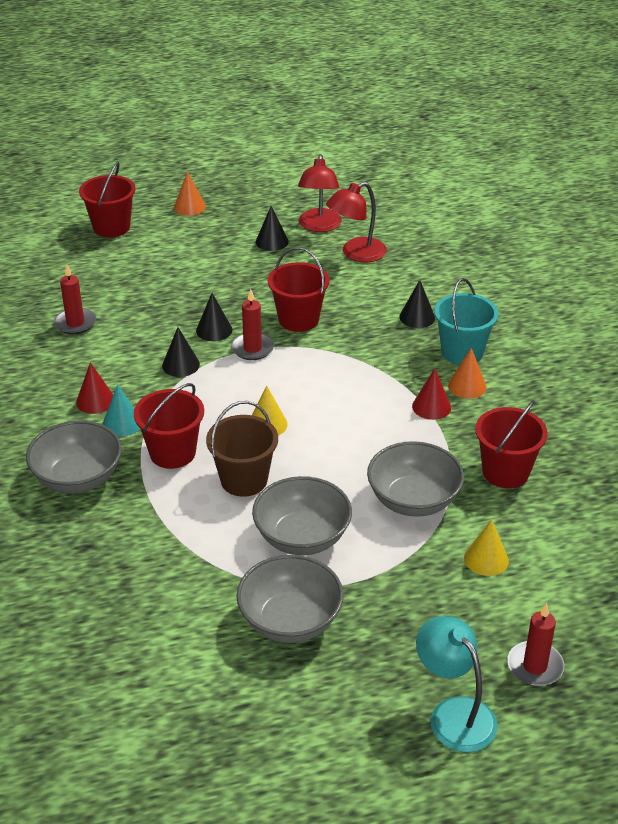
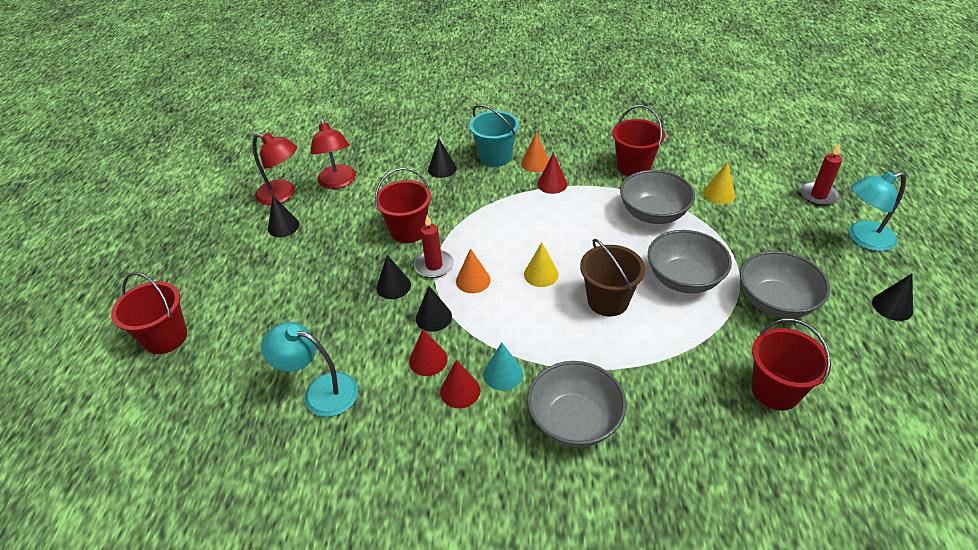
camera: 70 degrees left, 5 degrees up
(75, 323) = (320, 392): red candle -> turquoise lamp
(126, 374) = (428, 360): none -> red cone
(172, 453) = (558, 342): red bucket -> red bucket (775, 390)
(189, 207) = (180, 271): orange cone -> orange cone (473, 280)
(321, 737) = (892, 306): none -> black cone

